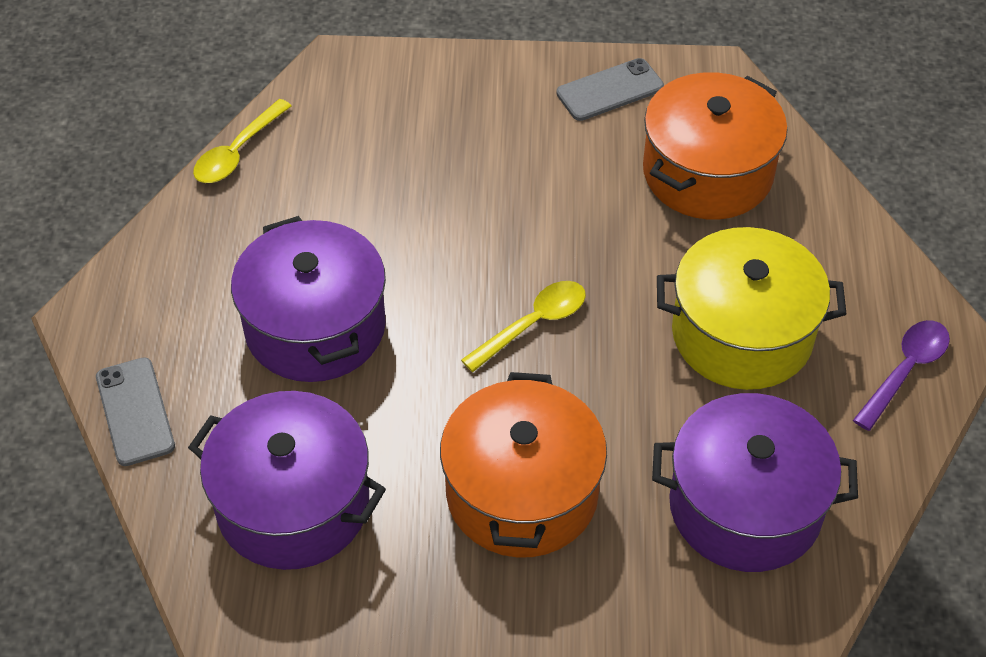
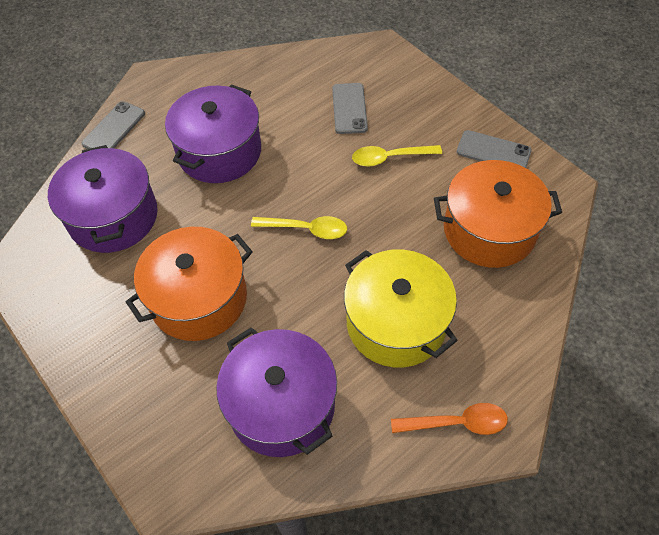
camera: 50 degrees right, 5 degrees up
(238, 152) = (289, 54): yellow spoon -> yellow spoon (390, 158)
(399, 160) = (349, 108): none -> grey phone
(905, 371) = (456, 423): purple spoon -> orange spoon

